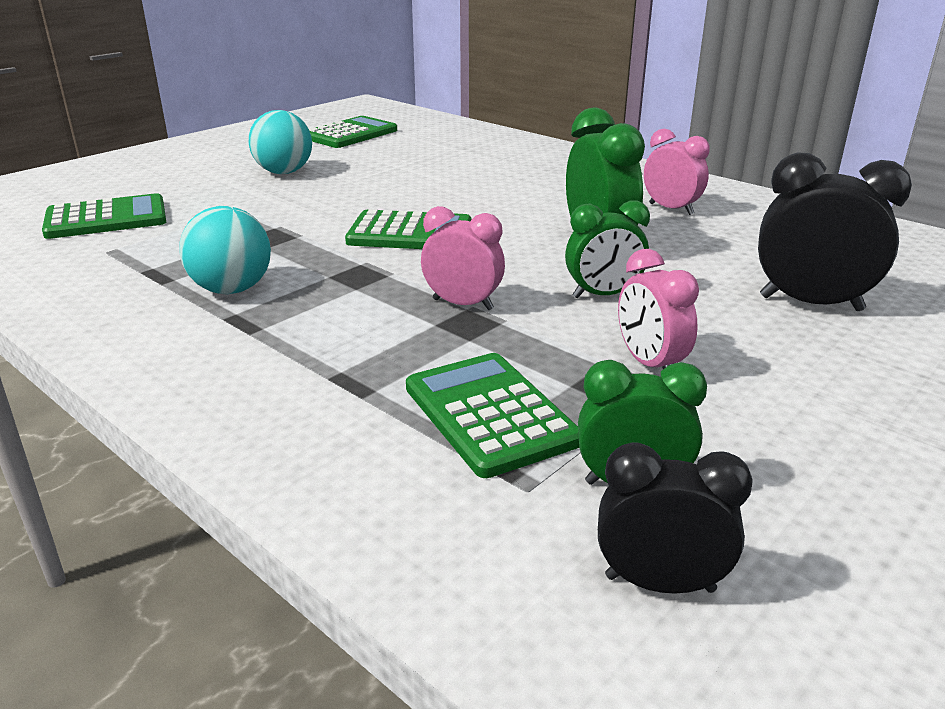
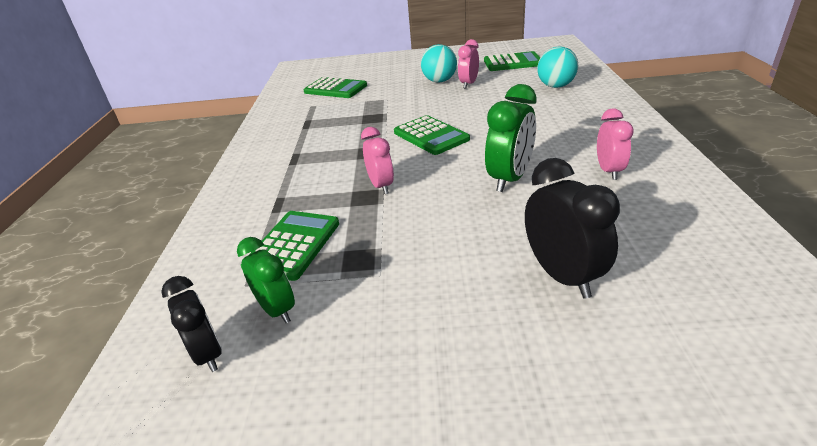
camera: 50 degrees right, 5 degrees up
(232, 289) = (317, 140): turquoise ball -> turquoise ball (555, 86)
(603, 295) = (451, 211): green clock -> none
(649, 364) = (396, 260): pink clock -> pink clock (468, 84)

